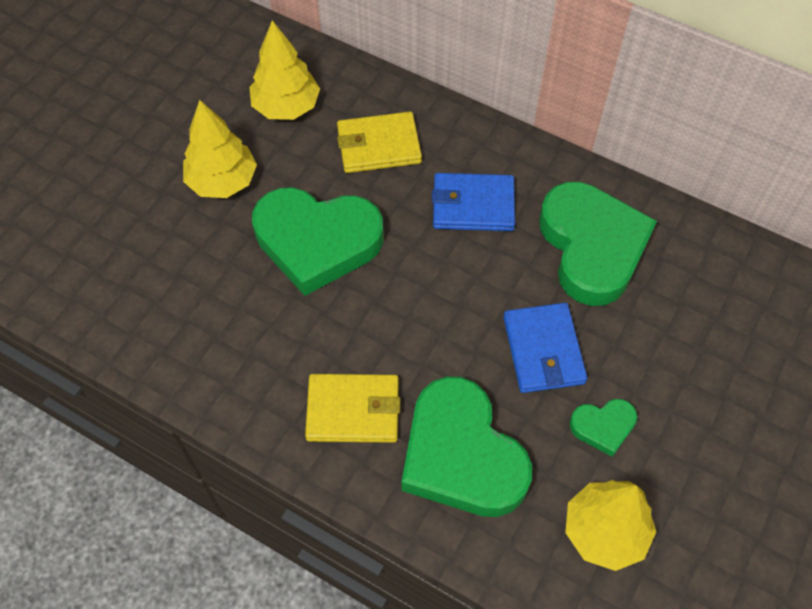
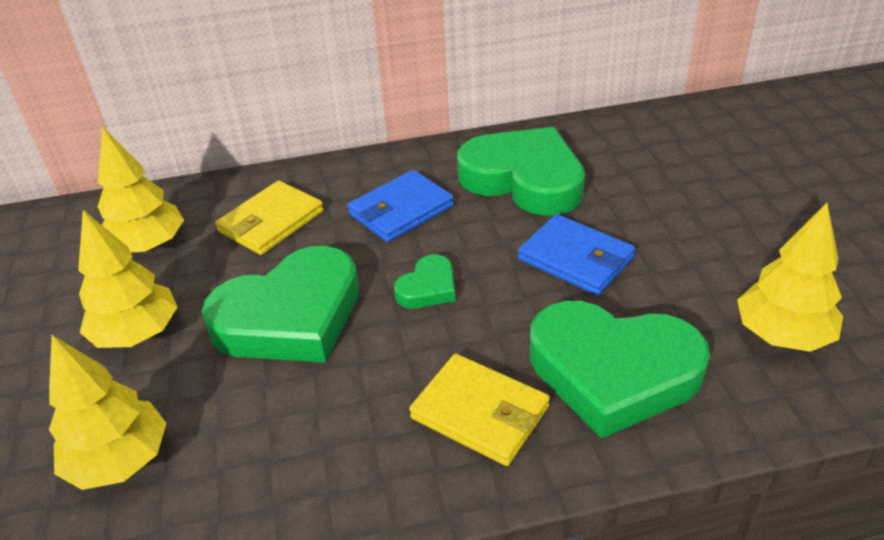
camera: 40 degrees left, 20 degrees down
(145, 270) = (120, 461): none -> yellow tree
(353, 410) = (480, 413): yellow wallet -> yellow wallet turned 75 degrees clockwise
(603, 427) = (683, 273): green heart -> green heart (428, 288)

